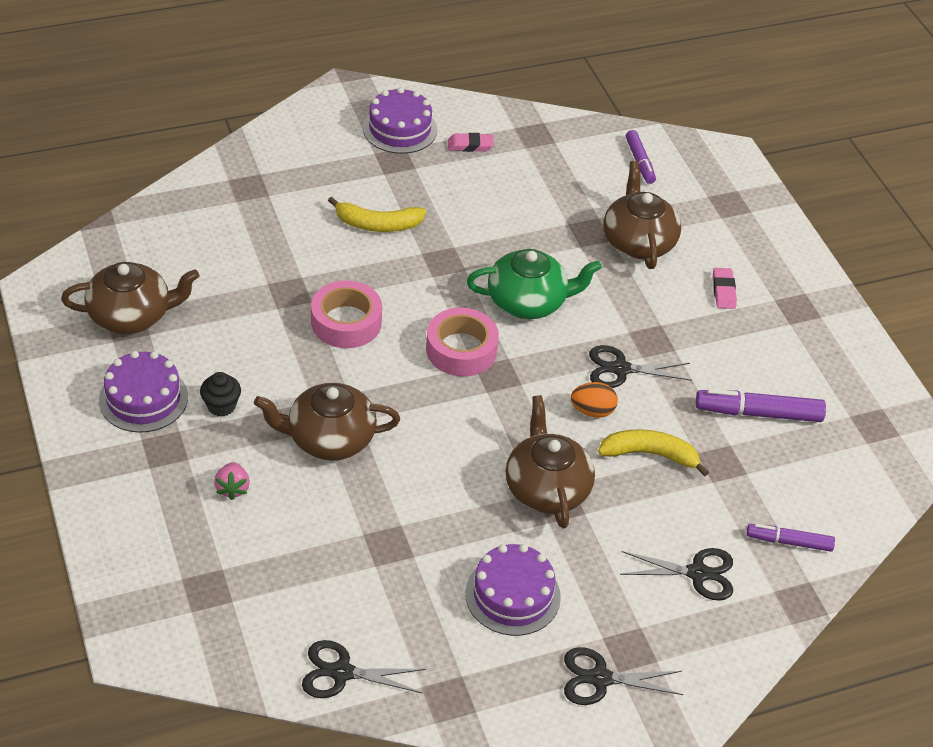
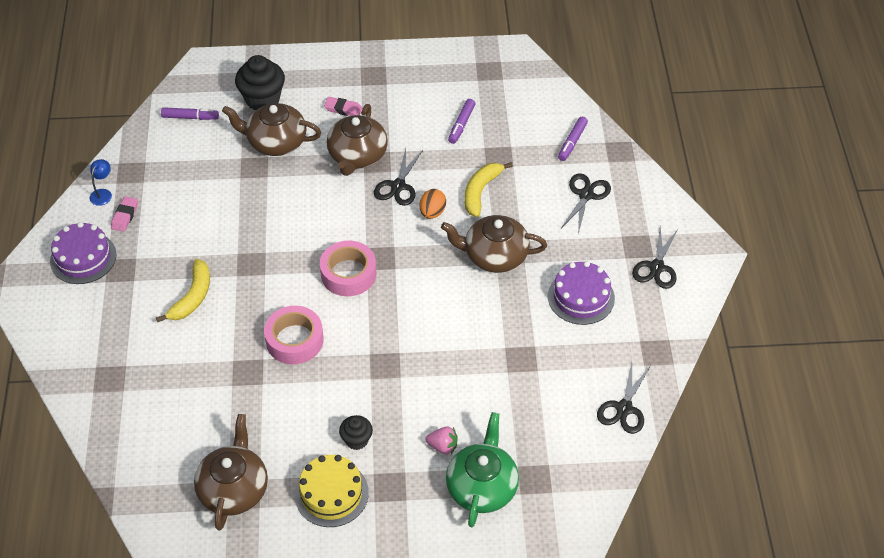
camera: 70 degrees left, 5 degrees up
(143, 398) = (331, 493): purple cake -> yellow cake
(329, 438) = (411, 375): brown teapot -> brown teapot (357, 156)
(494, 121) = (103, 193): none -> blue lamp
(528, 302) = (313, 222): green teapot -> green teapot (482, 487)
(700, 215) = (262, 99): none -> black cupcake
(758, 413) = (461, 125): purple marker -> purple marker, size x0.64

